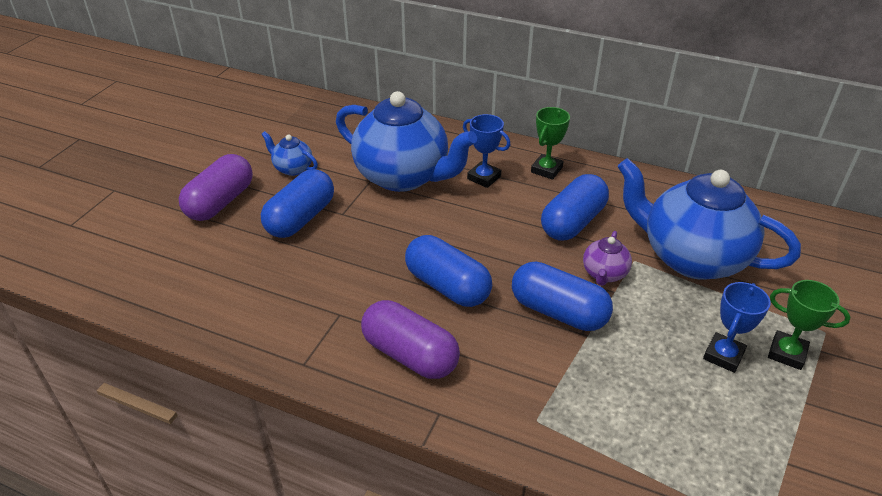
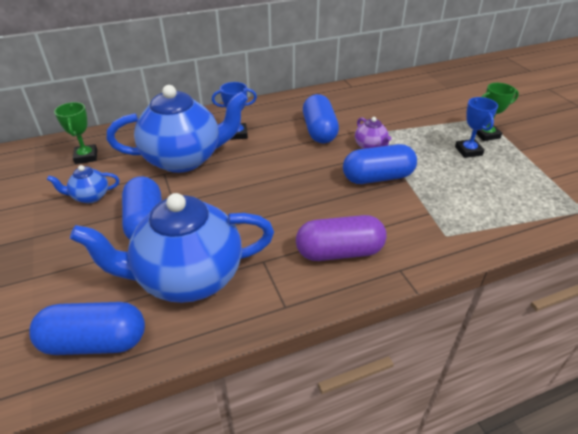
camera: 45 degrees left, 0 degrees up
(220, 202) = (58, 252): purple capsule -> none
(447, 286) = (304, 202): blue capsule -> blue capsule (95, 342)
(546, 170) = (266, 112): green trophy -> green trophy (86, 157)
(691, 257) = (394, 117): blue teapot -> blue teapot (188, 277)

